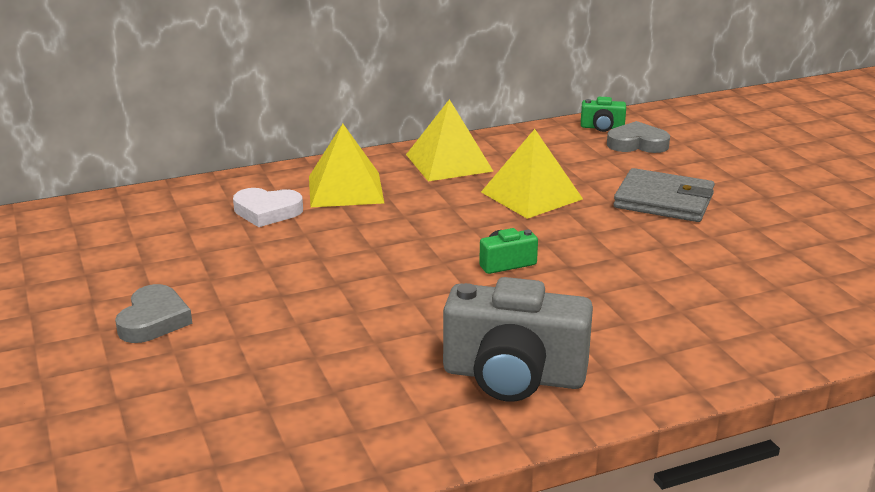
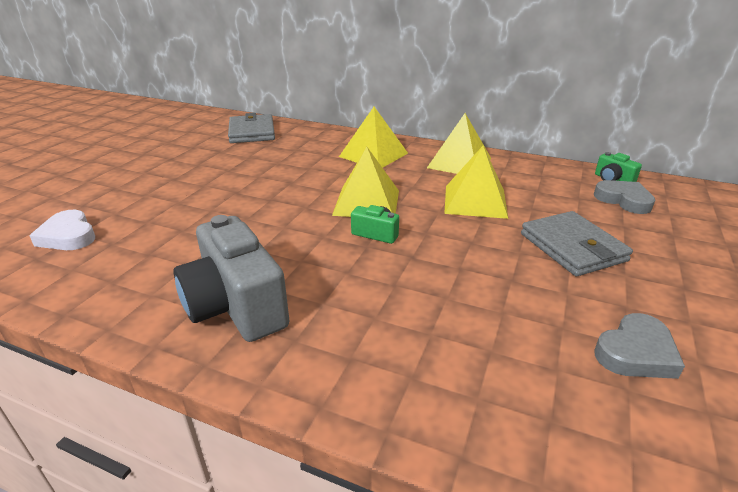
camera: 45 degrees right, 5 degrees up
(126, 222) = (252, 132): none -> grey wallet
(153, 320) = (169, 178): grey heart -> grey heart (636, 352)
(267, 212) = (315, 150): white heart -> white heart (68, 236)
(441, 240) = (366, 202): none -> yellow pyramid

